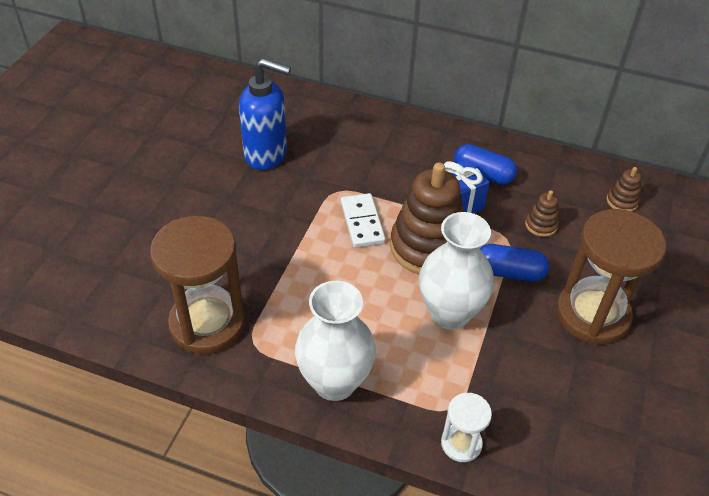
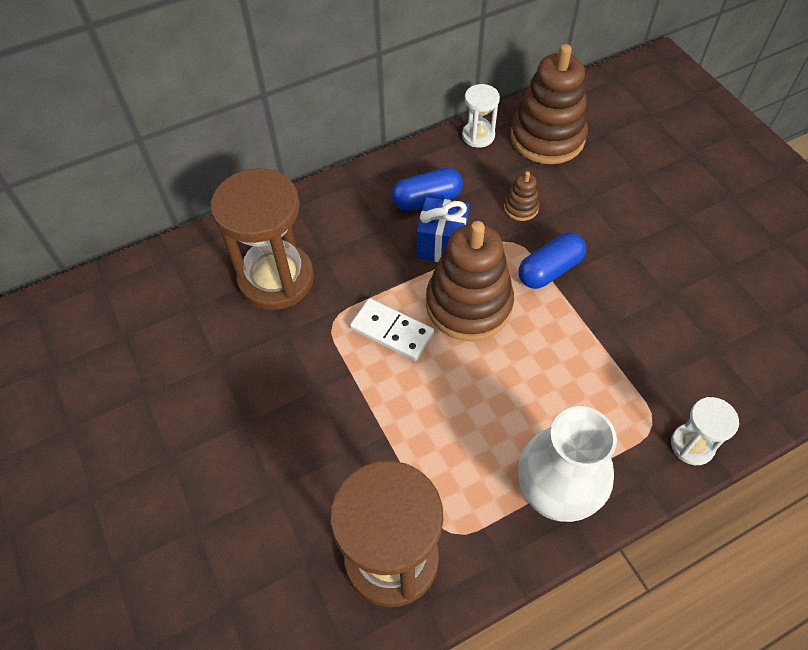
camera: 45 degrees left, 10 degrees up
(266, 155) = (223, 343): blue soap dispenser -> none
(450, 313) = (555, 346): white vase -> none
(571, 165) = (478, 136): none -> white hourglass
(592, 315) = (640, 252): brown hourglass -> brown hourglass (276, 279)
(622, 201) = (547, 137): brown stacking toy -> brown stacking toy, size x2.28

